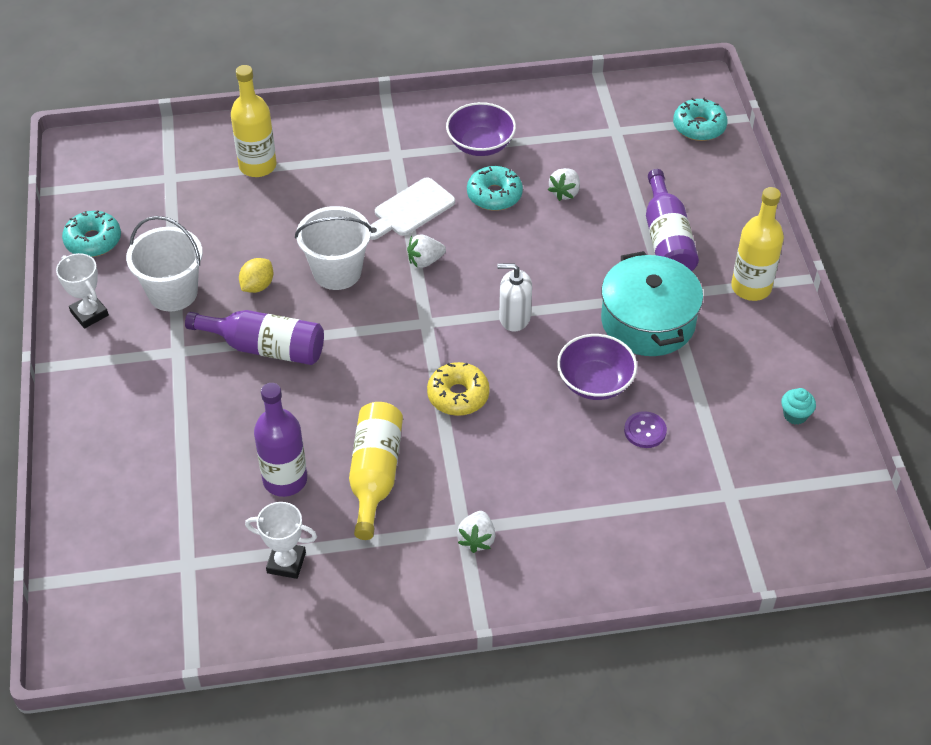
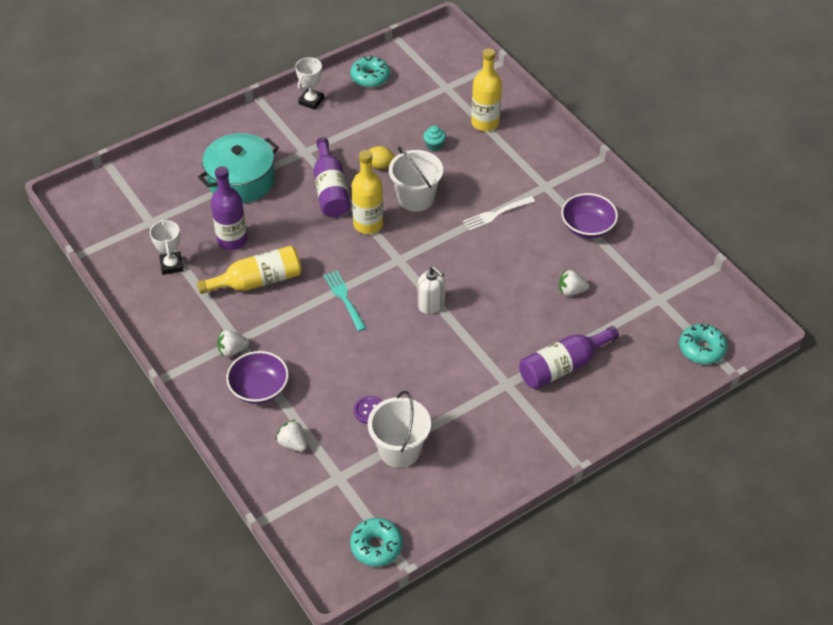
camera: 65 degrees right, 0 degrees up
(173, 293) = (350, 130): white bucket -> white bucket (399, 450)
(411, 210) = (497, 214): white cutting board -> white fork
(425, 261) = (454, 238): white strawberry -> white strawberry (293, 443)
(458, 395) = (345, 299): yellow donut -> turquoise fork
(494, 195) = (541, 252): turquoise donut -> turquoise donut (376, 546)
(514, 317) = (431, 304): white soap dispenser -> white soap dispenser turned 150 degrees clockwise
(595, 382) = (398, 368): purple bowl -> purple bowl (259, 388)
(648, 321) = (473, 380): turquoise pot -> turquoise pot (241, 180)
(751, 287) = (546, 433): yellow bottle -> yellow bottle (368, 224)
(795, 415) = (433, 497): turquoise cupcake -> turquoise cupcake (434, 145)

